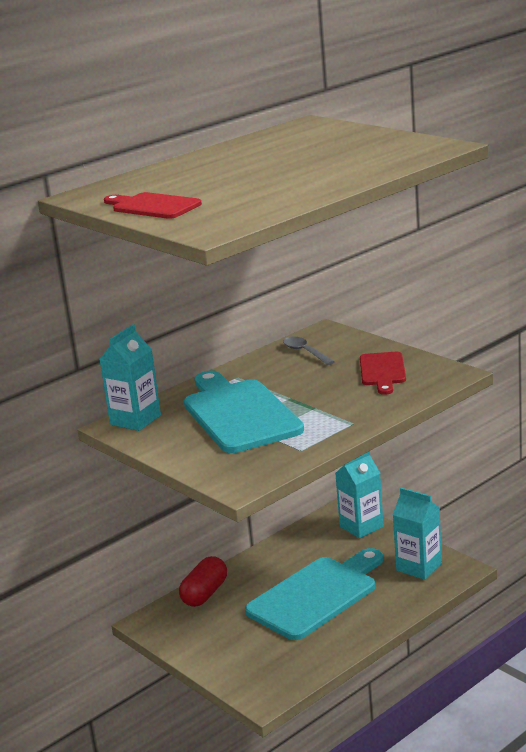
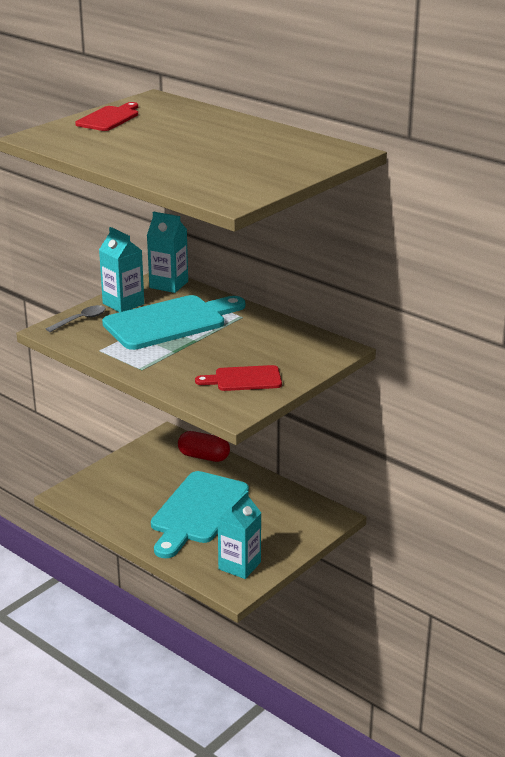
camera: 80 degrees right, 5 degrees up
(305, 352) = (292, 342): grey spoon -> grey spoon (80, 320)
(316, 595) = (197, 511): turquoise cutting board -> turquoise cutting board turned 75 degrees clockwise
(361, 526) = (309, 530): turquoise carton -> turquoise carton (123, 304)

